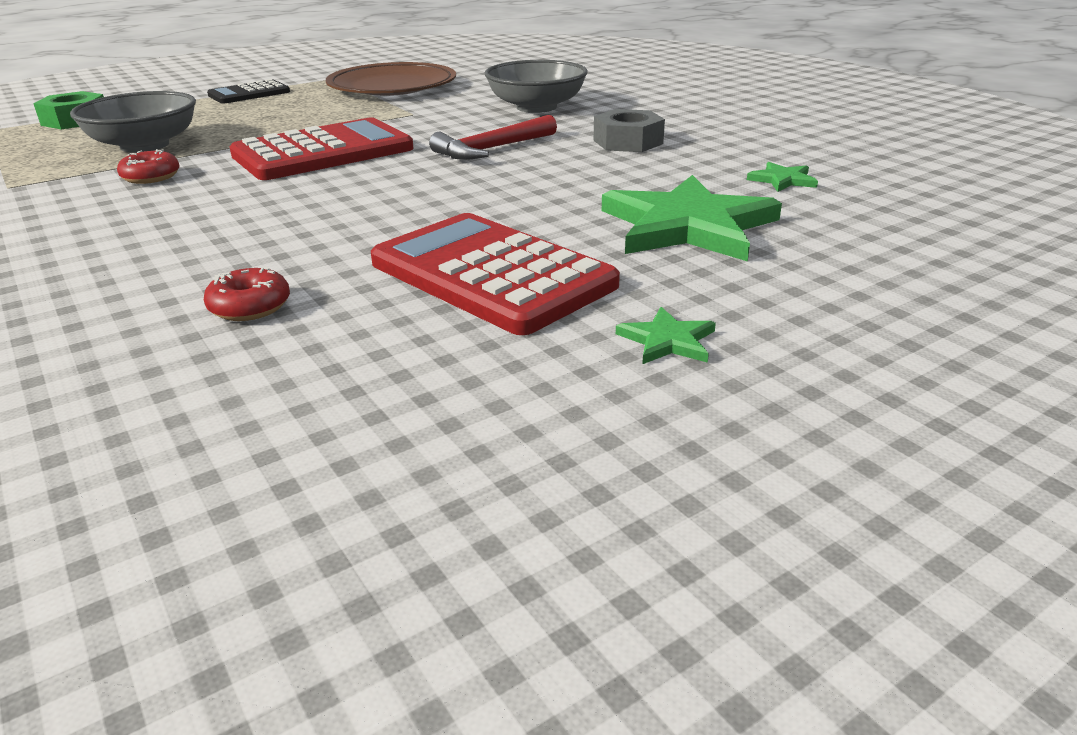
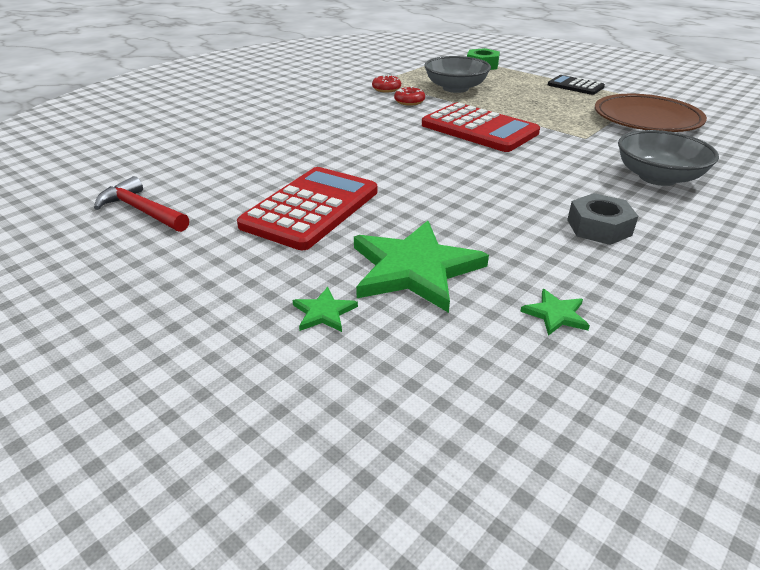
camera: 75 degrees right, 5 degrees up
(250, 307) = (262, 159): red donut -> red donut (386, 89)
(492, 149) = (530, 176): red hammer -> red hammer (142, 211)
(667, 341) = (233, 272): green star -> green star (324, 312)

